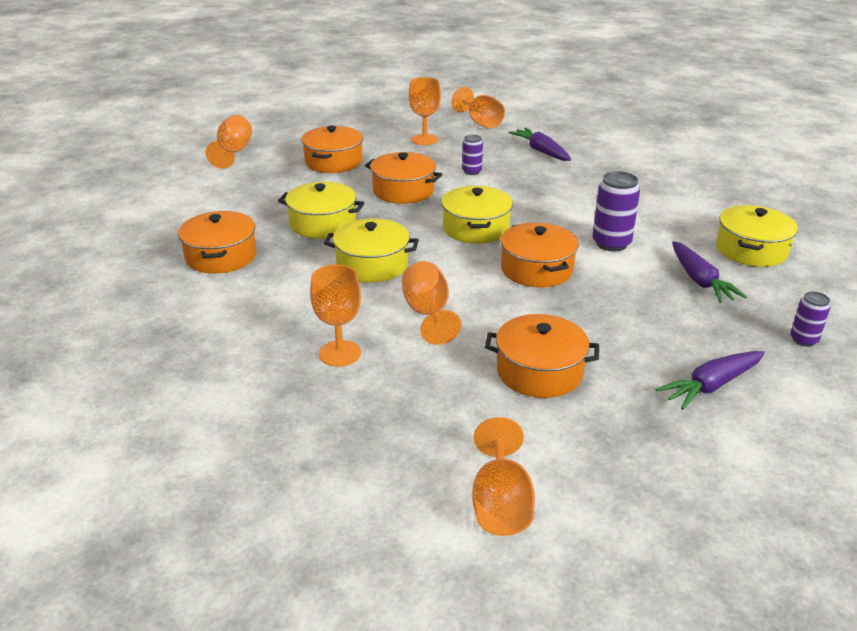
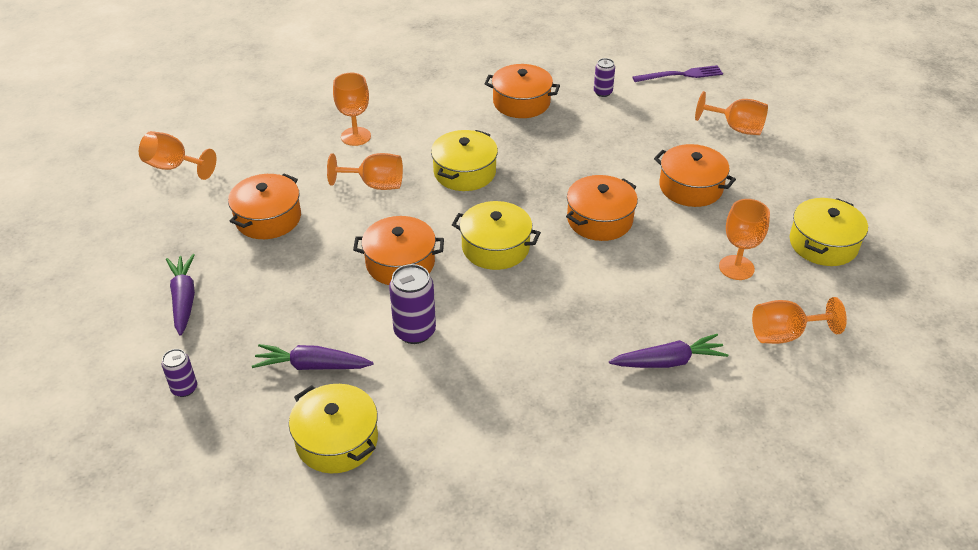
camera: 110 degrees right, 10 degrees up
(142, 182) = (681, 75): none -> purple fork
(322, 224) = (552, 158): yellow pot -> yellow pot (823, 244)
(471, 171) = (628, 281): purple can -> purple can (602, 92)

